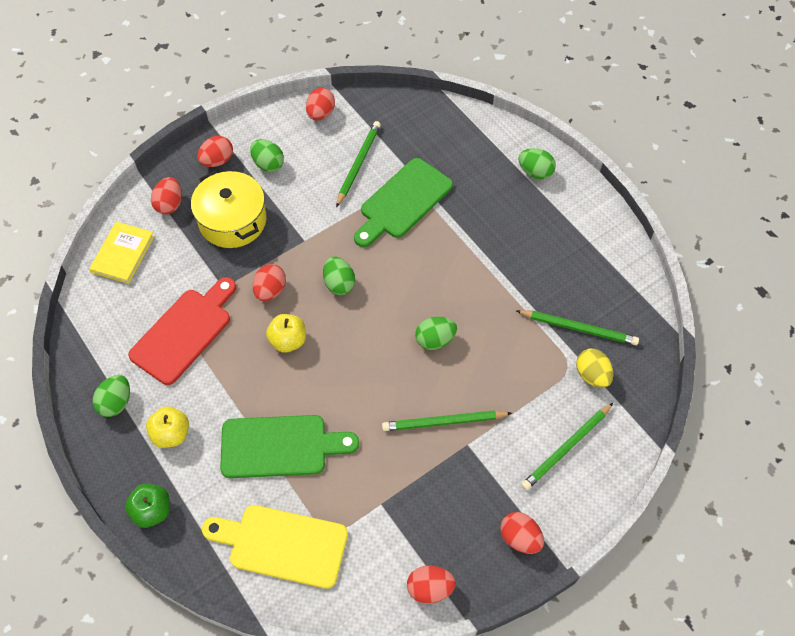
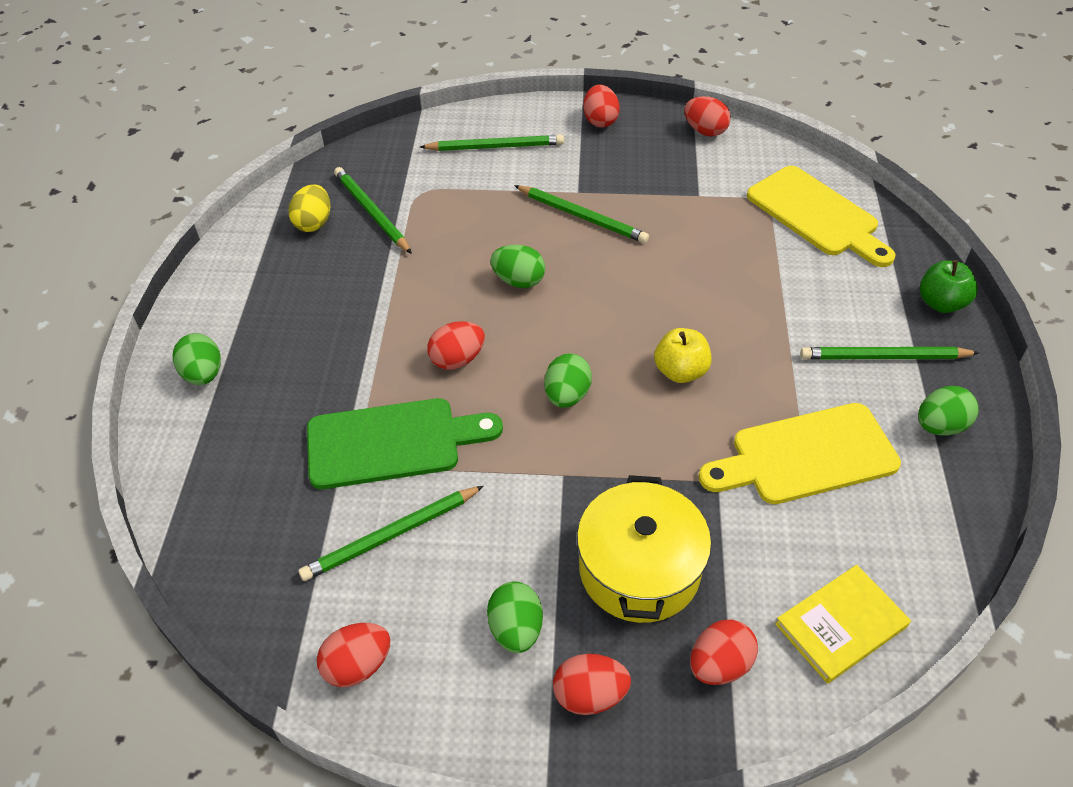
camera: 140 degrees left, 10 degrees down
(171, 434) = (883, 357): yellow apple -> green pencil
(184, 332) = (806, 455): red cutting board -> yellow cutting board
(270, 290) = (658, 439): red egg -> red egg (457, 359)
(280, 446) = (765, 283): green cutting board -> none
(592, 375) = (408, 176): yellow egg -> yellow egg (313, 223)

